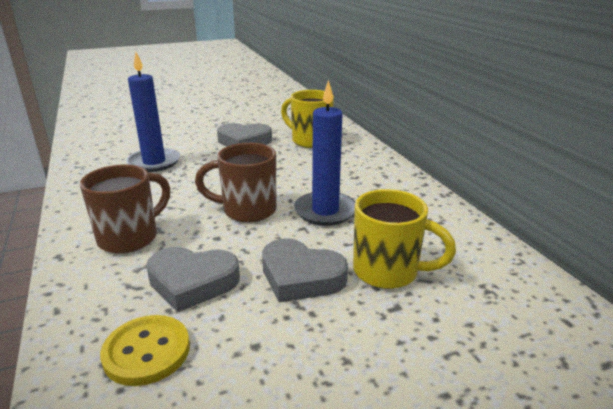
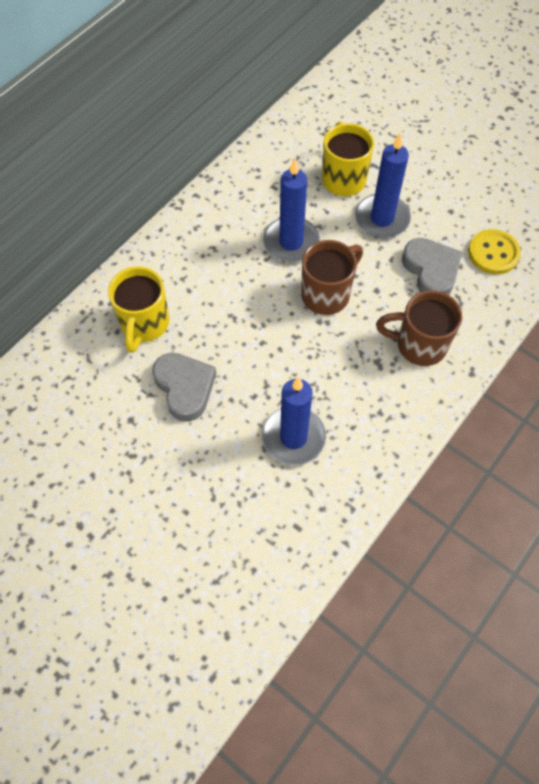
camera: 120 degrees left, 35 degrees up
(247, 210) = (327, 294): brown mug -> brown mug turned 105 degrees counterclockwise
(300, 277) = (382, 219): grey heart -> blue candle

